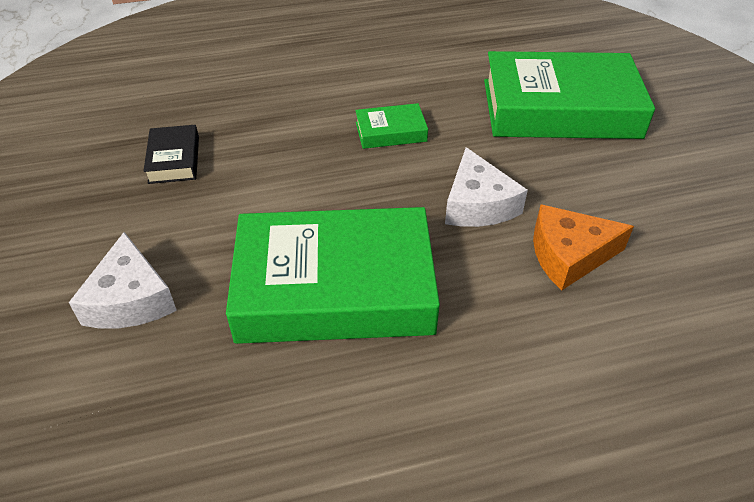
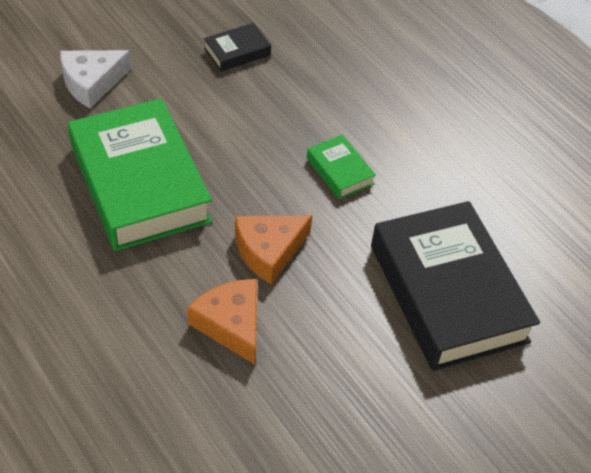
camera: 65 degrees right, 5 degrees up
(477, 204) = (269, 251): white cheese -> orange cheese
(560, 108) = (447, 293): green book -> black book

